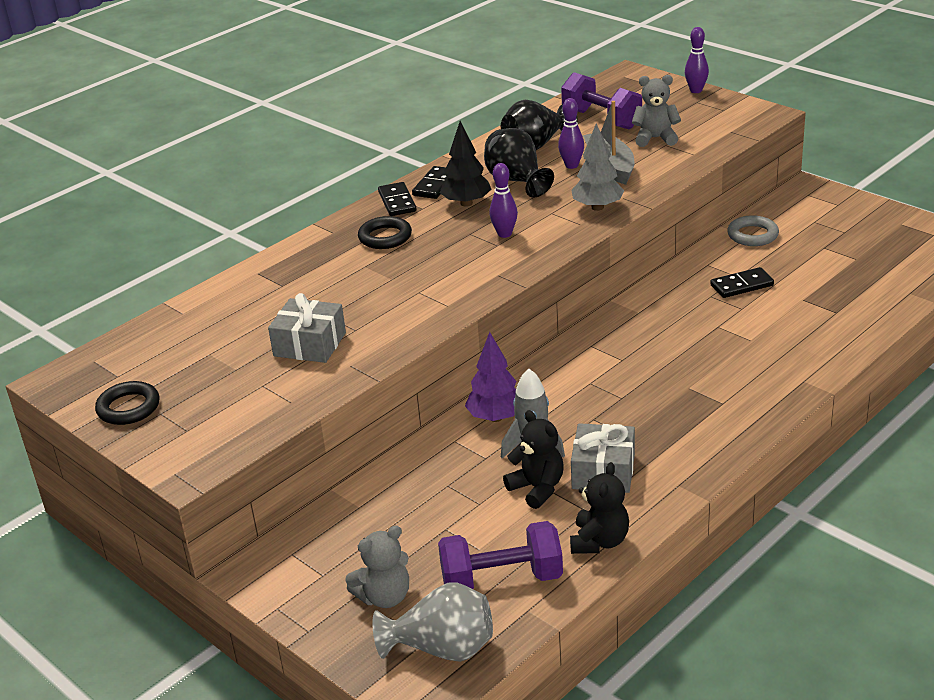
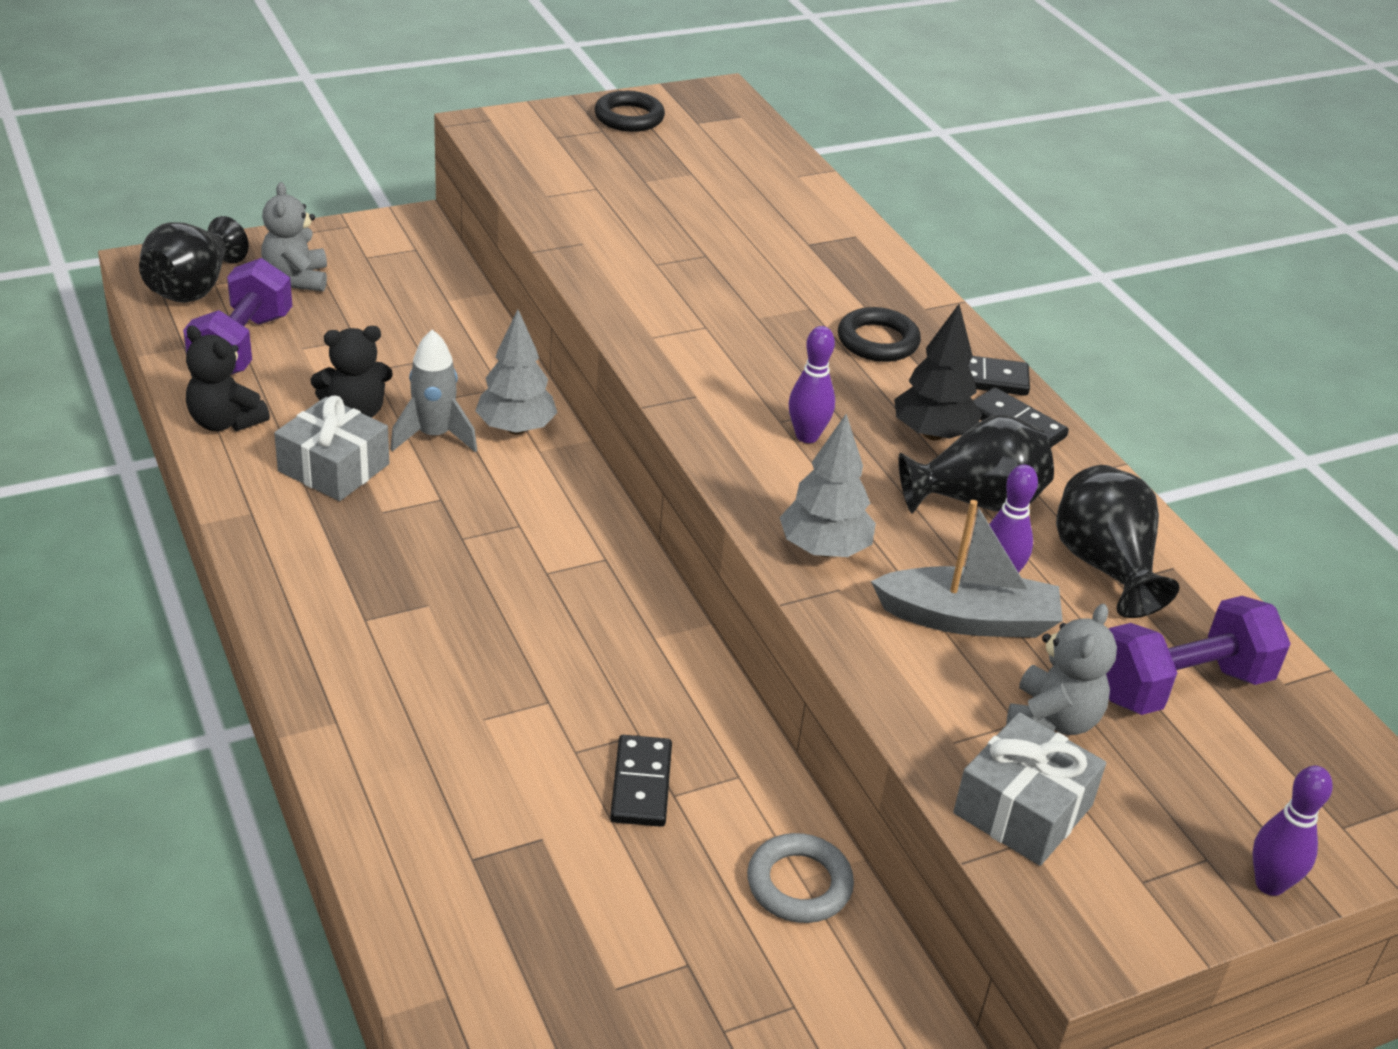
camera: 105 degrees right, 5 degrees up
(310, 344) = (651, 230): grey gift -> grey gift (1023, 809)
(442, 649) = (193, 288): grey vase -> black vase
(495, 417) = (516, 428): purple tree -> grey tree

